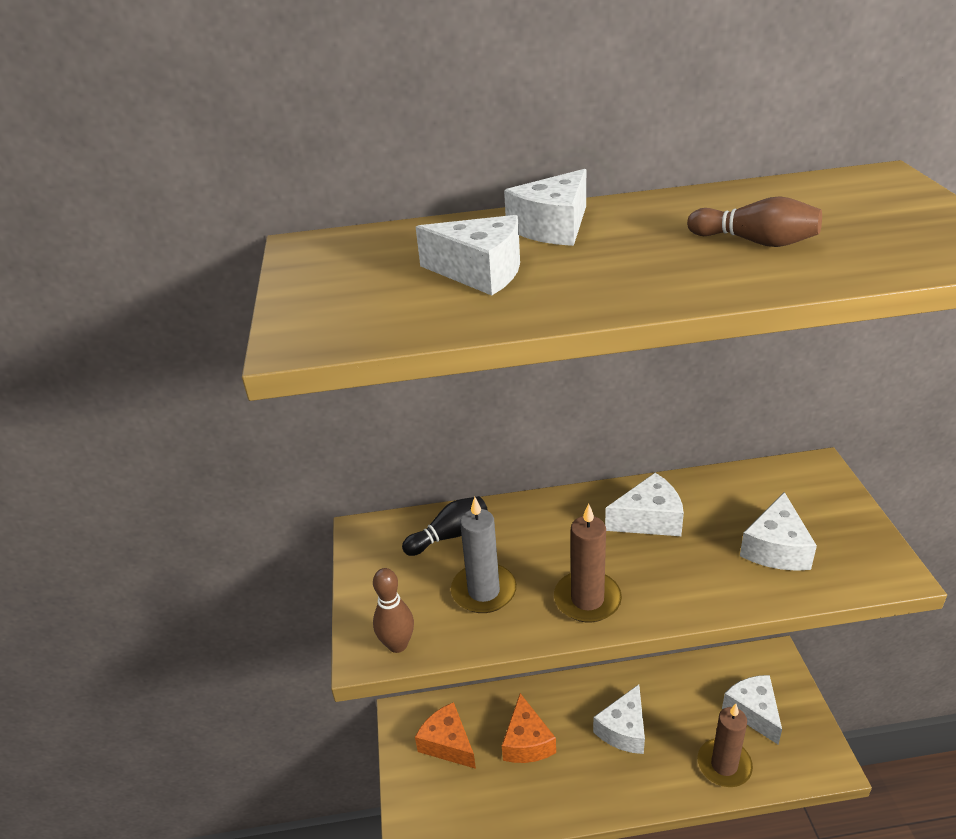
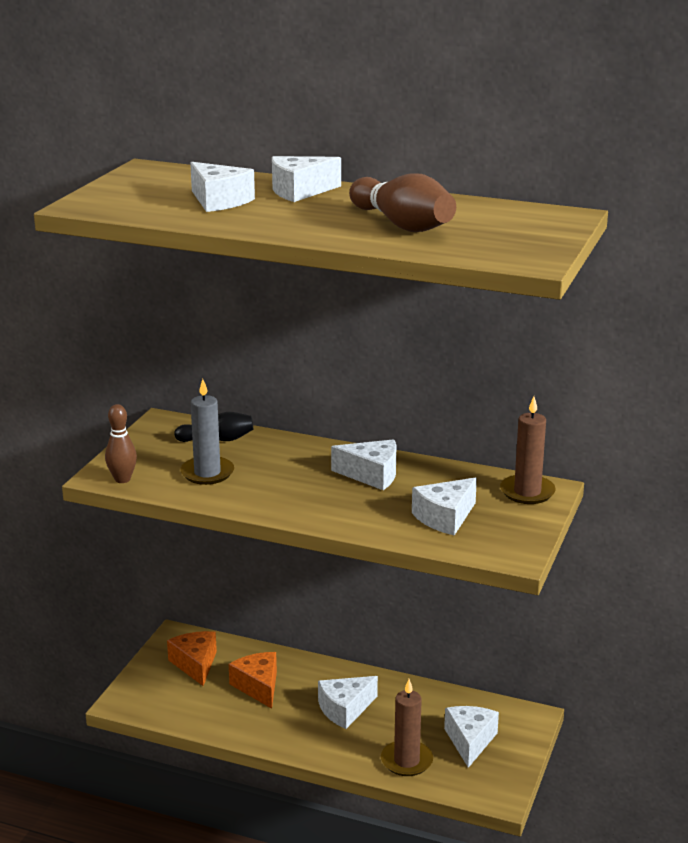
camera: 25 degrees right, 10 degrees down
(527, 742) = (258, 686): orange cheese -> orange cheese turned 135 degrees clockwise
(587, 599) = (272, 499): brown candle -> brown candle (527, 492)
(755, 242) = (402, 225): brown bowling pin -> brown bowling pin, size x1.61

